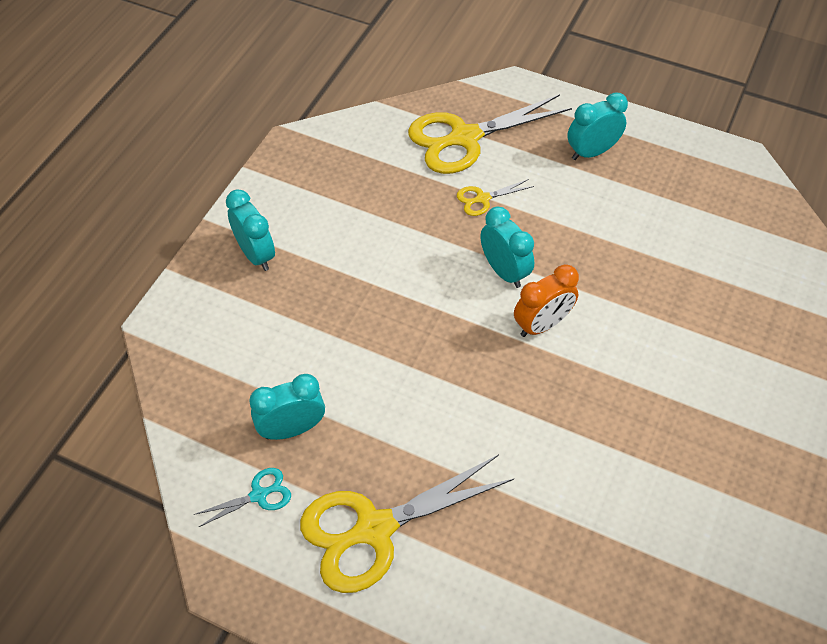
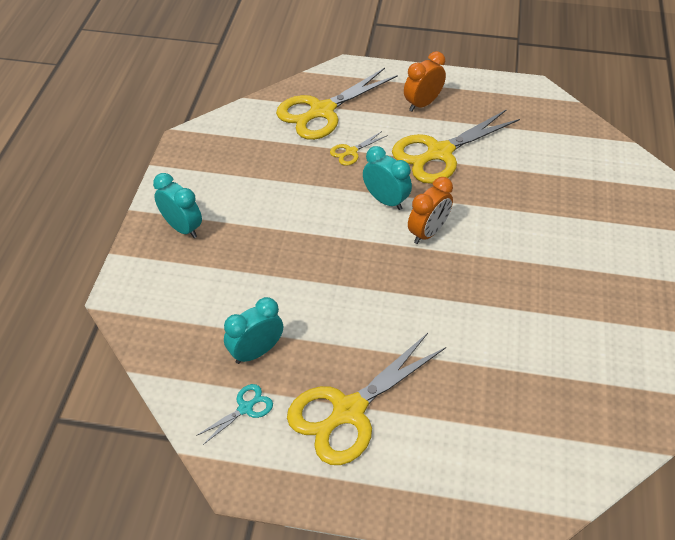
camera: 15 degrees left, 5 degrees down
(590, 223) = (439, 153): none -> yellow scissors
(591, 152) = (422, 104): turquoise clock -> orange clock

